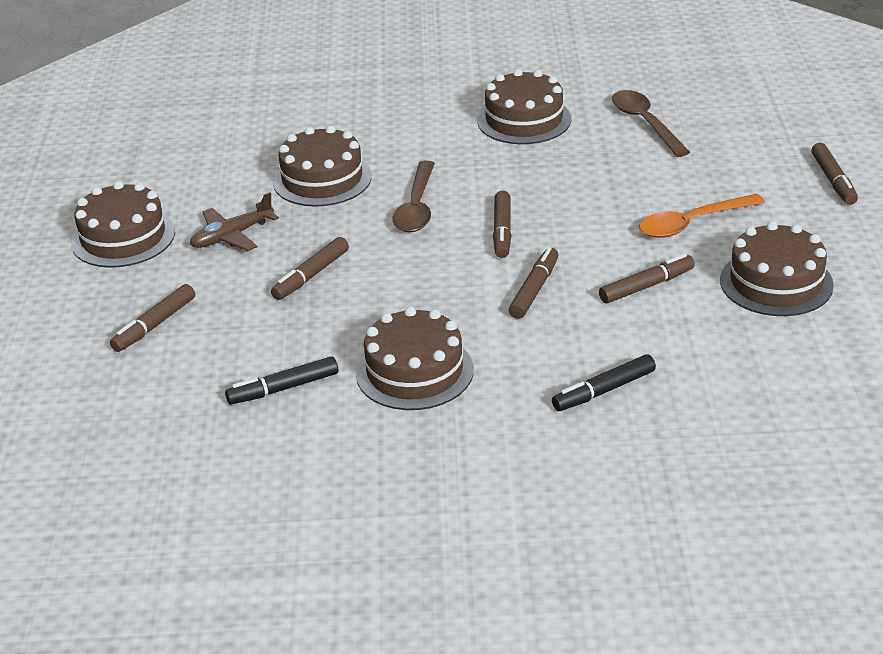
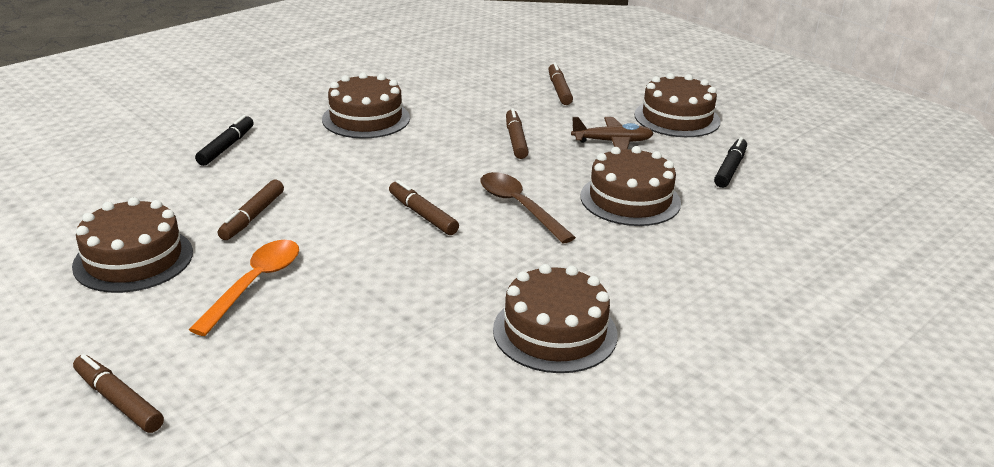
camera: 135 degrees right, 5 degrees down
(231, 236) = (612, 142): brown plane -> brown plane turned 75 degrees clockwise
(283, 388) = (433, 90): black marker -> black marker (730, 169)
(534, 289) = (342, 184): brown marker -> none
(645, 123) = (416, 389): brown spoon -> none

